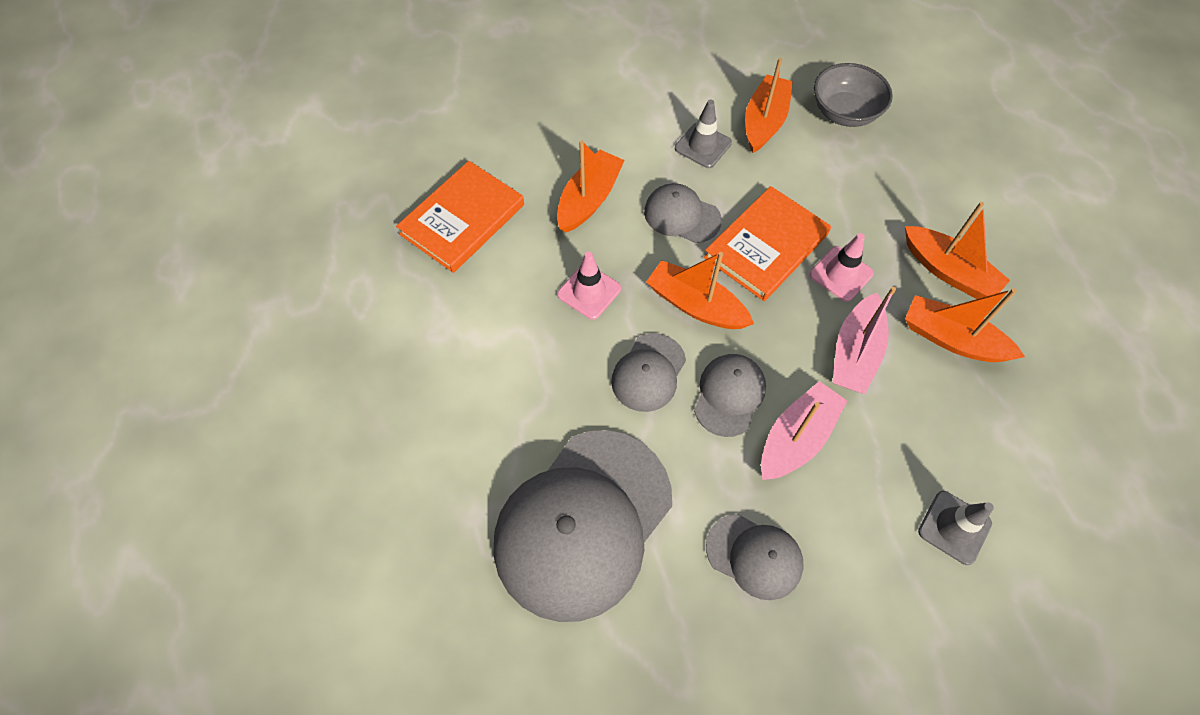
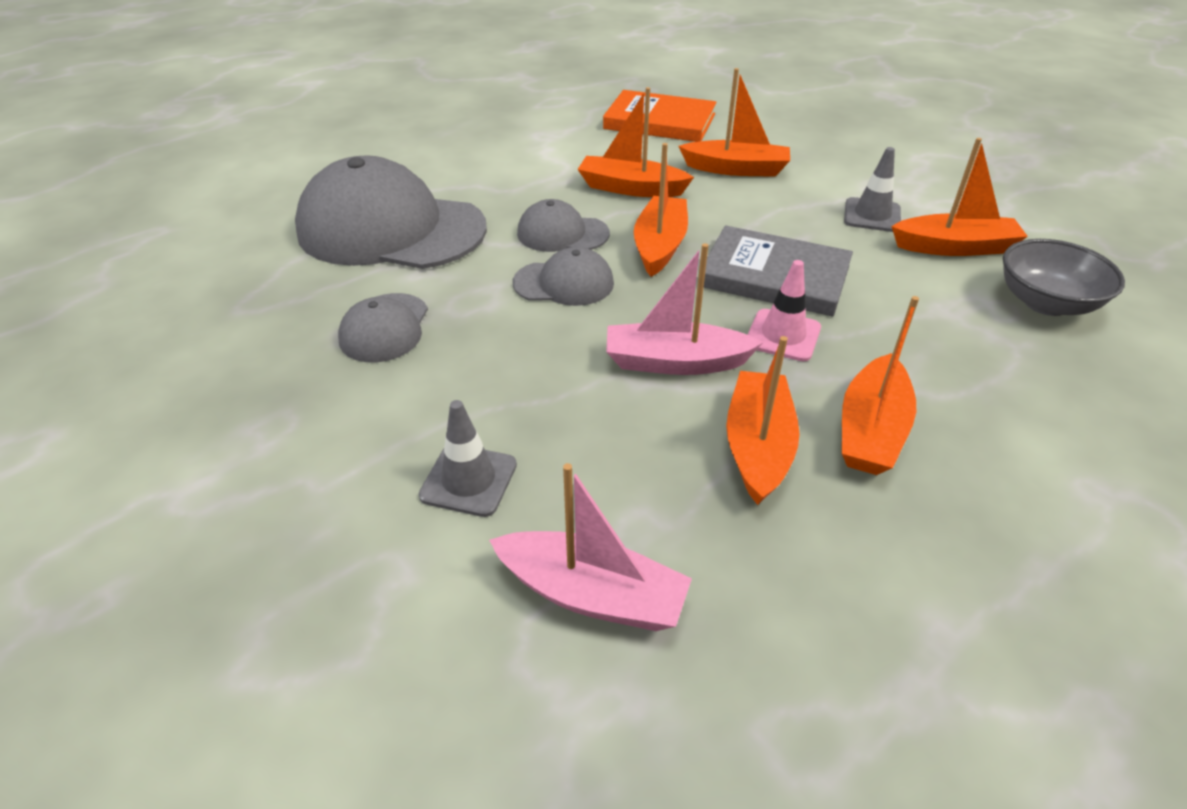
camera: 70 degrees right, 20 degrees down
(589, 291) = (631, 188): pink traffic cone -> orange boat
(682, 216) = (765, 219): grey cap -> none
(766, 246) = (774, 276): orange book -> grey book
(796, 438) = (535, 335): pink boat -> pink boat (591, 594)

